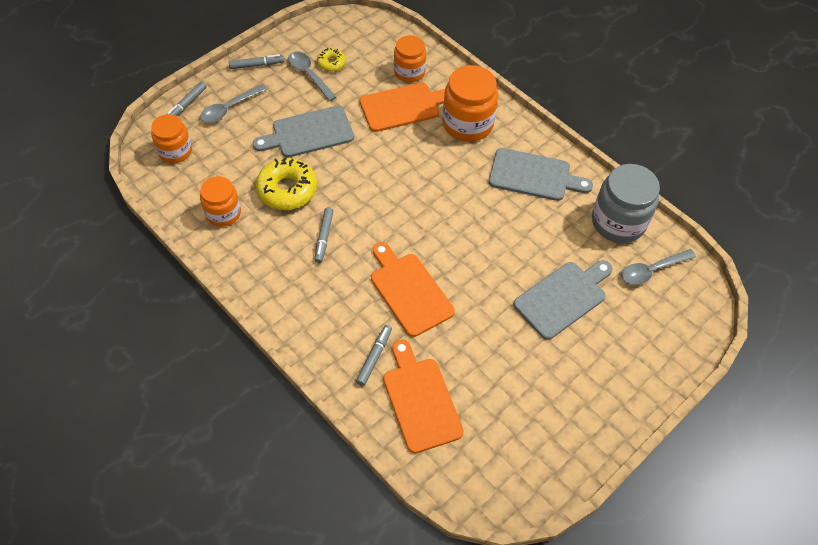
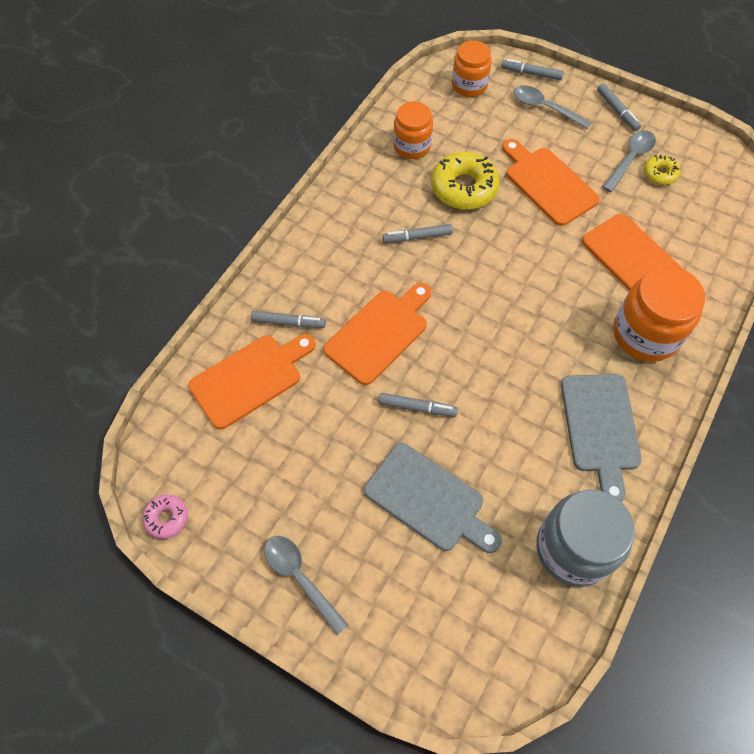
camera: 75 degrees right, 5 degrees up
(308, 133) = (548, 183): grey cutting board -> orange cutting board
(409, 72) = (692, 252): orange jar -> none
(485, 283) = (417, 407): none -> grey marker
(534, 494) = (167, 518): none -> pink donut
(651, 270) = (512, 606): grey spoon -> grey spoon (300, 578)

